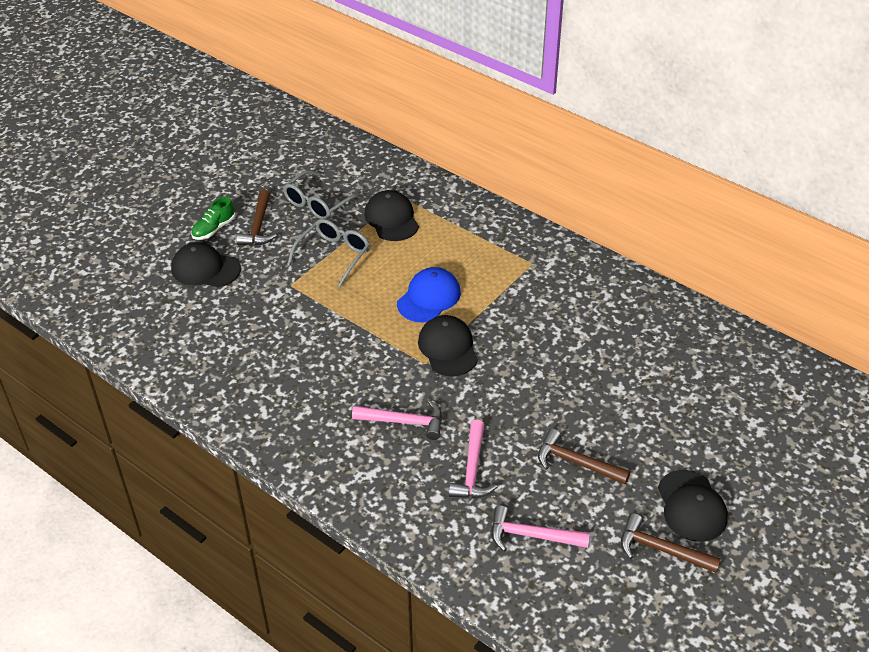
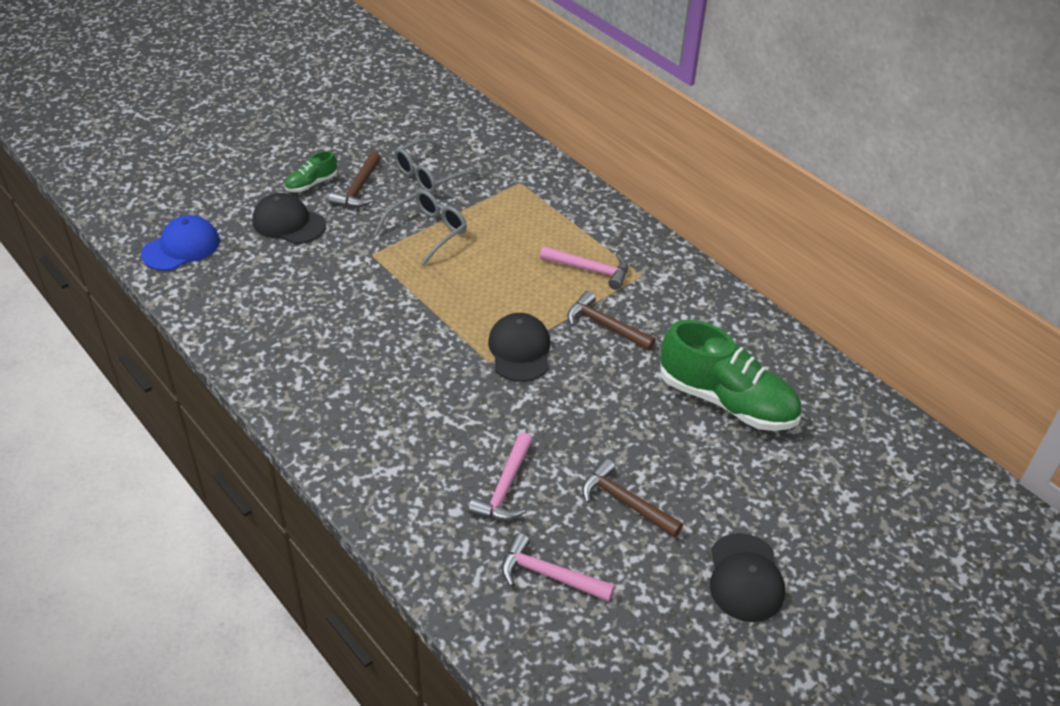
camera: 10 degrees right, 0 degrees up
(391, 219) = (502, 203): black cap -> none
(404, 422) = (446, 421): pink hammer -> pink hammer (590, 270)
(429, 298) = (516, 293): blue cap -> blue cap (181, 247)
(635, 361) = (726, 401): none -> green shoe
(661, 549) = (695, 621): brown hammer -> brown hammer (605, 325)

